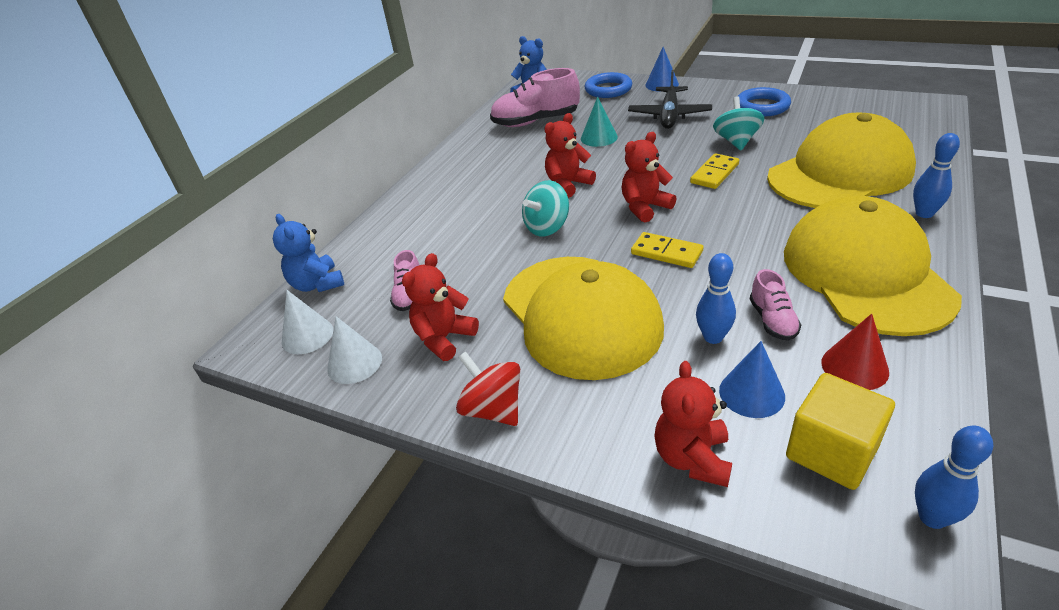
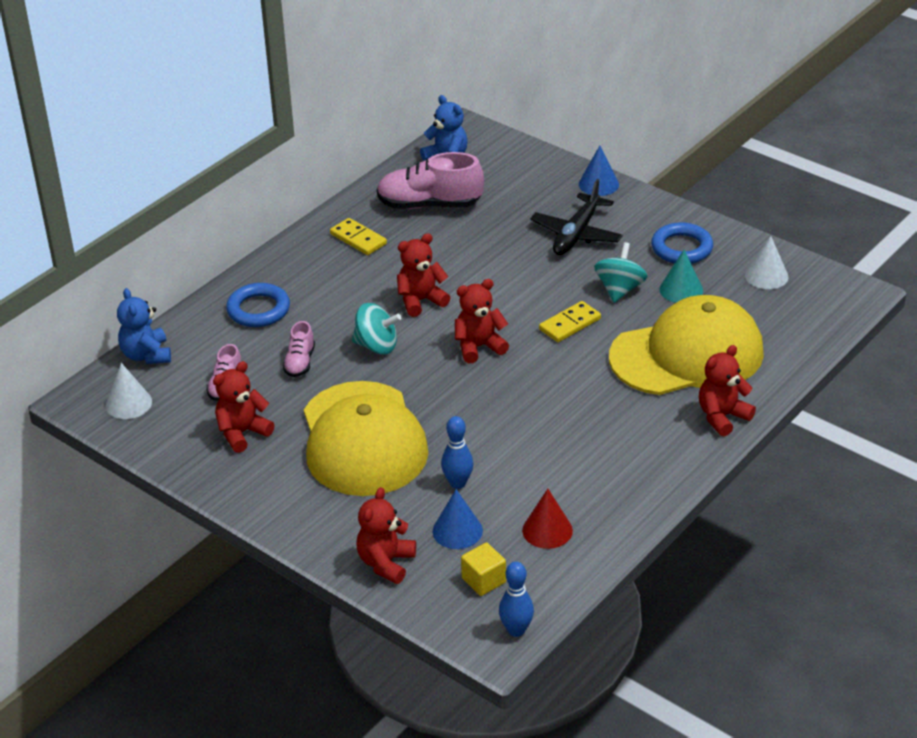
camera: 10 degrees right, 0 degrees up
(354, 363) = (163, 437): white cone -> white cone (766, 276)
(493, 409) = (260, 498): red spinning top -> none
(547, 227) = (376, 346): turquoise spinning top -> turquoise spinning top turned 135 degrees counterclockwise
(599, 137) = (484, 246): turquoise cone -> turquoise cone (681, 290)
(608, 89) = (534, 175): blue ring -> blue ring (258, 310)
(666, 252) = (469, 399): yellow domino -> yellow domino (358, 239)
(772, 320) = (514, 481): pink shoe -> pink shoe (300, 362)
(831, 451) = (483, 580): yellow cube -> yellow cube, size x0.64
(865, 273) = (621, 460): yellow cap -> none
(924, 213) = (722, 417): blue bowling pin -> red teddy bear

